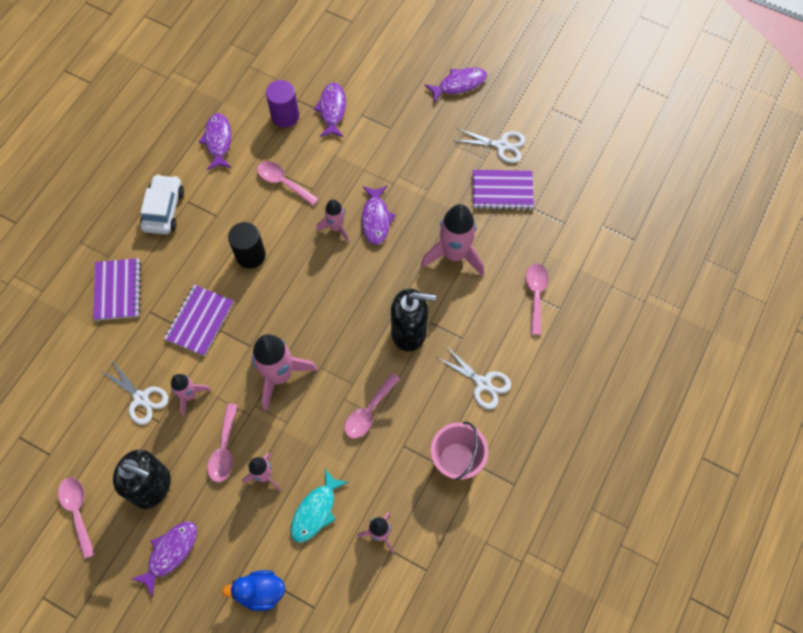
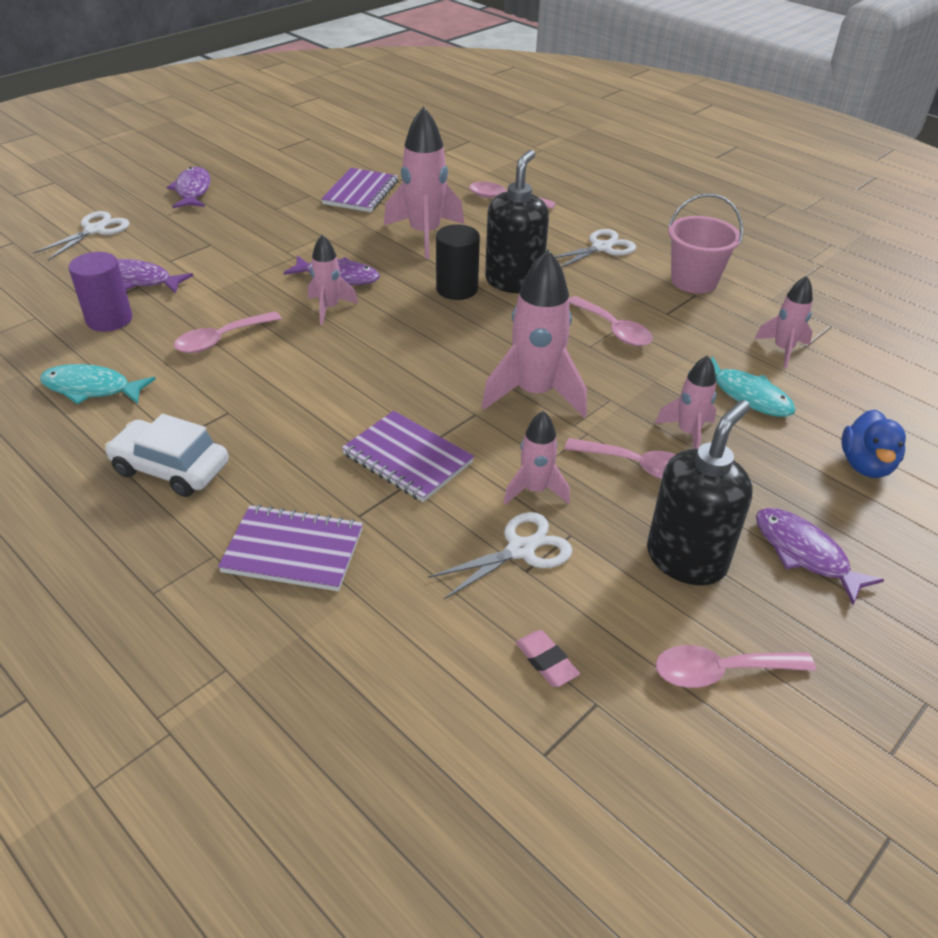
camera: 75 degrees left, 25 degrees down
(70, 427) = (546, 661): none -> pink eraser
(218, 141) = (91, 388): purple fish -> turquoise fish
(250, 255) = (322, 389): black cylinder -> black cylinder (457, 289)
(501, 145) = (301, 182): white scissors -> white scissors (95, 230)

